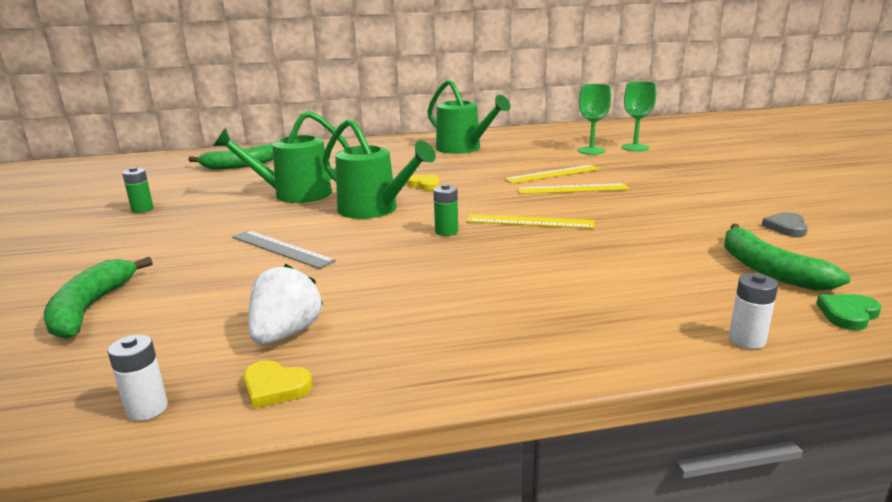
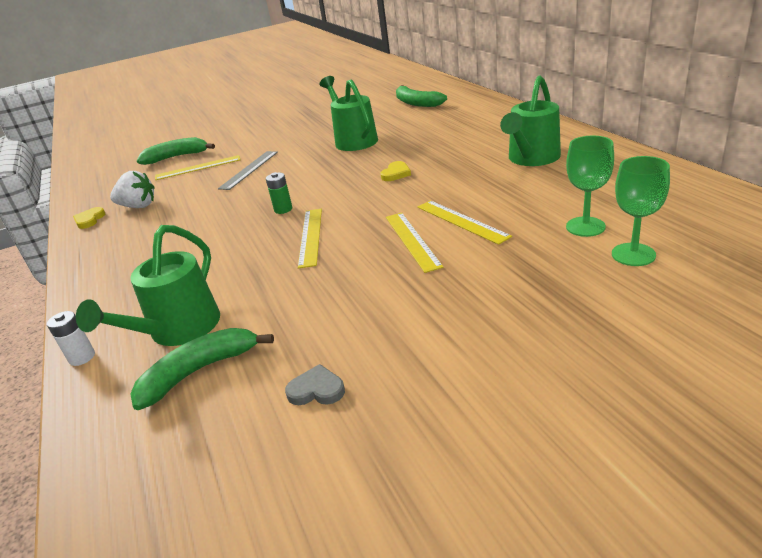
camera: 80 degrees right, 10 degrees up
(142, 209) = (312, 115): green battery -> none
(147, 409) = (84, 201): white battery -> none
(194, 286) = (198, 168): none -> yellow ruler
(374, 210) = (326, 173): green watering can -> green watering can (178, 330)
(848, 314) = (103, 415): green heart -> none

